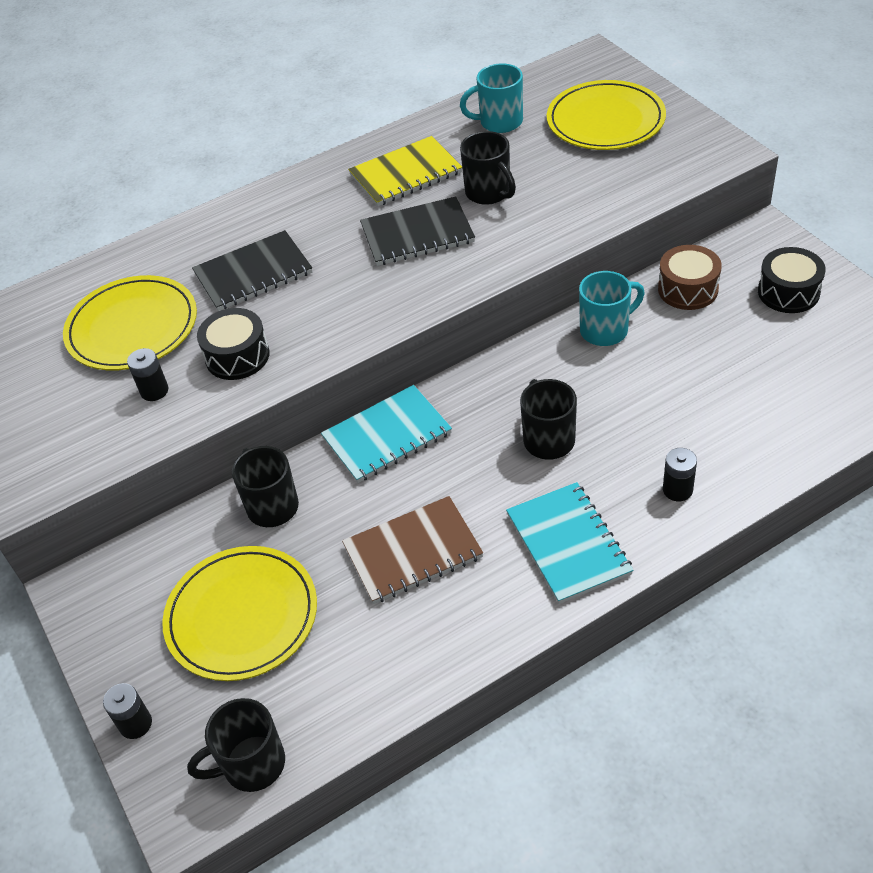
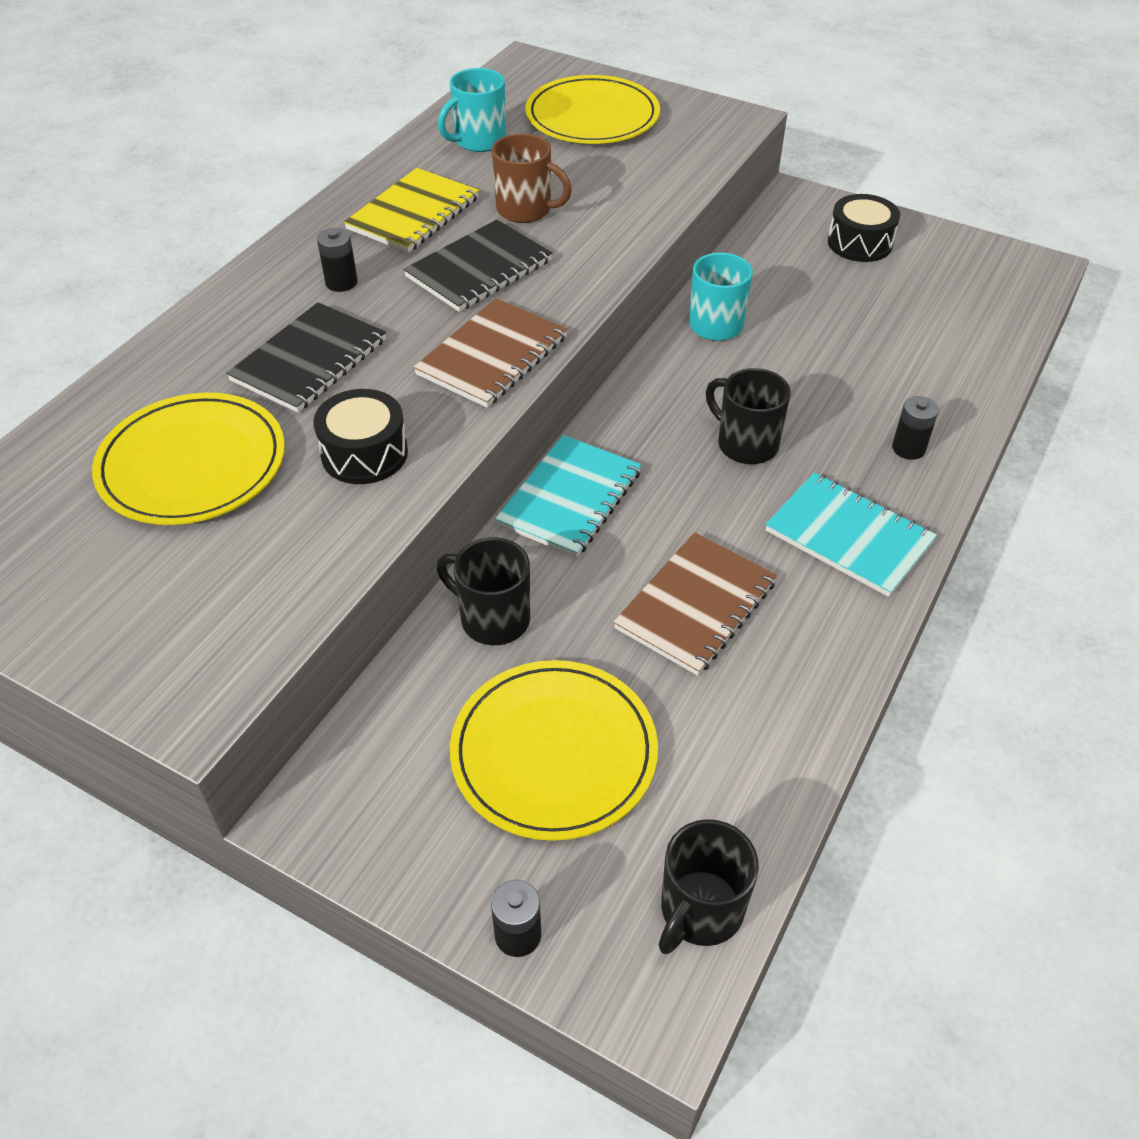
camera: 35 degrees left, 0 degrees up
(154, 391) = (284, 525): black battery -> black battery (341, 282)
(374, 309) = (492, 356): none -> brown notebook
(489, 193) = (526, 210): black mug -> brown mug
(688, 289) = (765, 265): brown drum -> none

